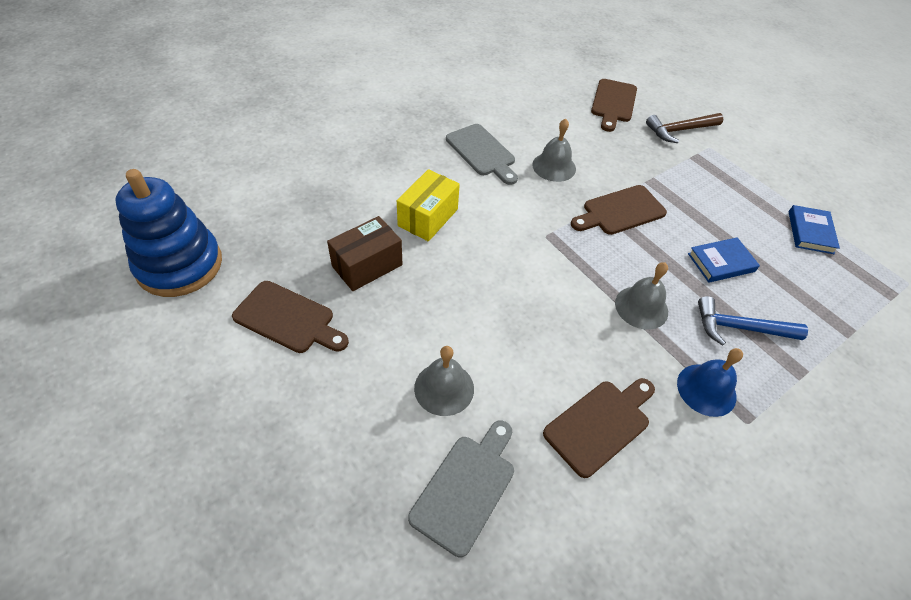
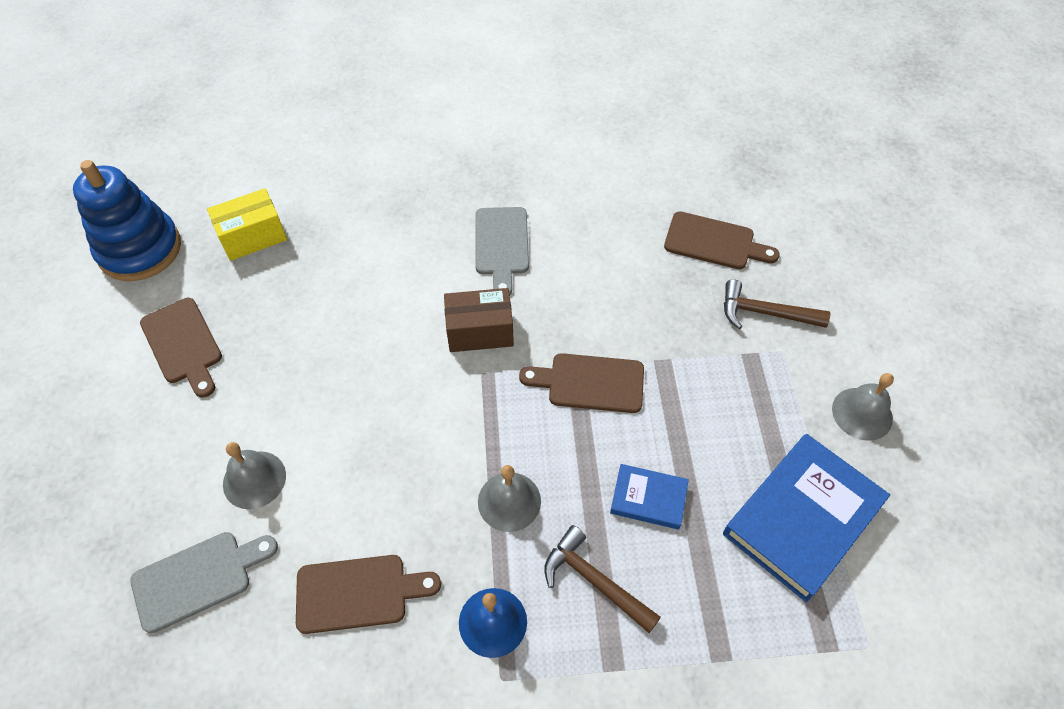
camera: 35 degrees right, 5 degrees up
(367, 265) = (287, 323): brown box -> brown box (480, 331)
(428, 217) = (383, 298): yellow box -> yellow box (253, 237)
(554, 166) = (565, 295): grey bell -> grey bell (862, 413)
(613, 103) = (714, 242): brown cutting board -> brown cutting board turned 120 degrees counterclockwise
(740, 328) = (594, 581): blue hammer -> brown hammer
(810, 232) = (802, 519): blue book -> blue book, size x1.95

